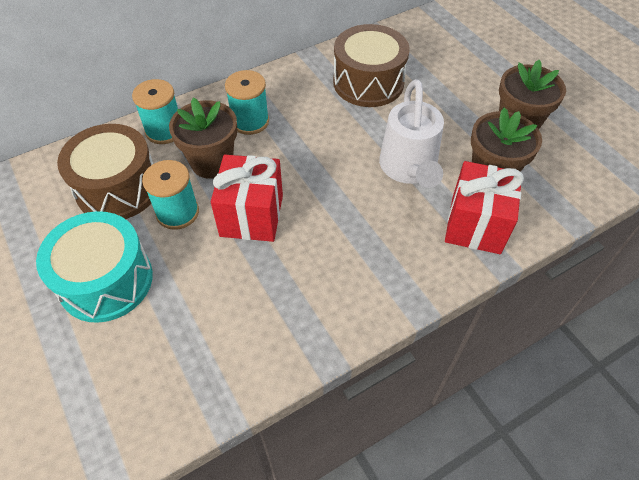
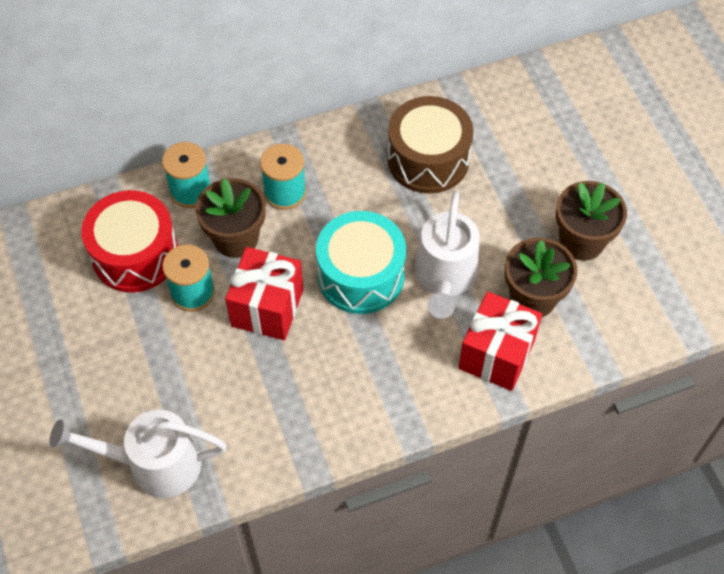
camera: 10 degrees right, 5 degrees up
(106, 281) = (115, 356): turquoise drum -> turquoise drum (361, 275)
(118, 188) = (135, 254): brown drum -> red drum
(157, 383) = (153, 464): none -> white watering can

